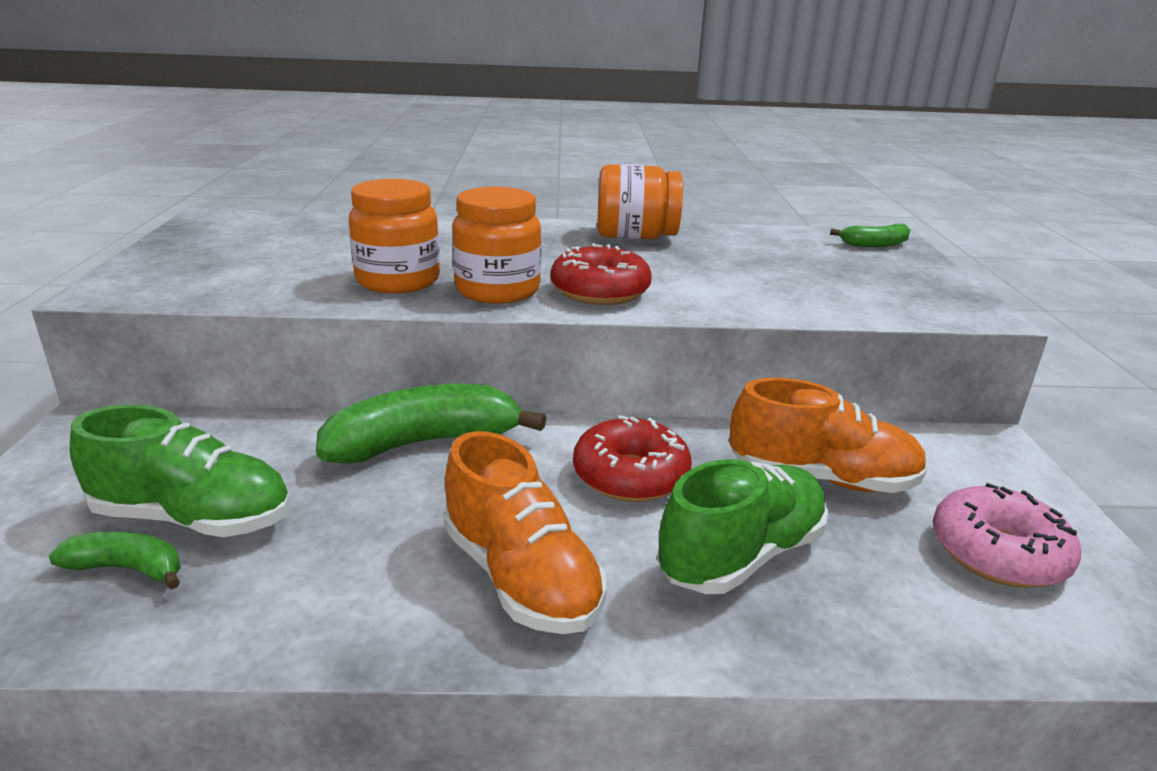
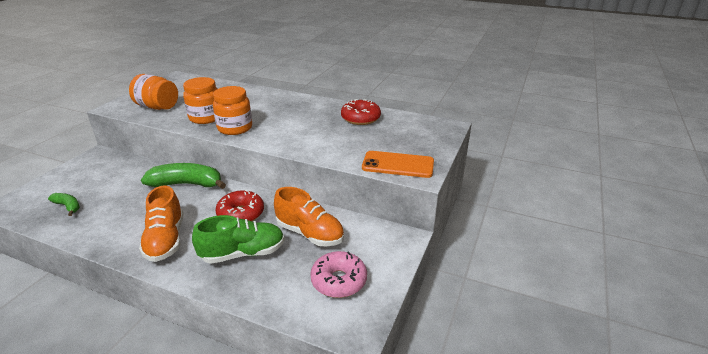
camera: 25 degrees right, 5 degrees up
(194, 518) = (97, 194): green shoe -> none
(600, 291) = (272, 135): red donut -> red donut (360, 118)
(635, 237) = (325, 108): orange jar -> orange jar (157, 107)
(874, 244) = (433, 129): green banana -> none
(913, 303) = (398, 165): none -> orange phone

